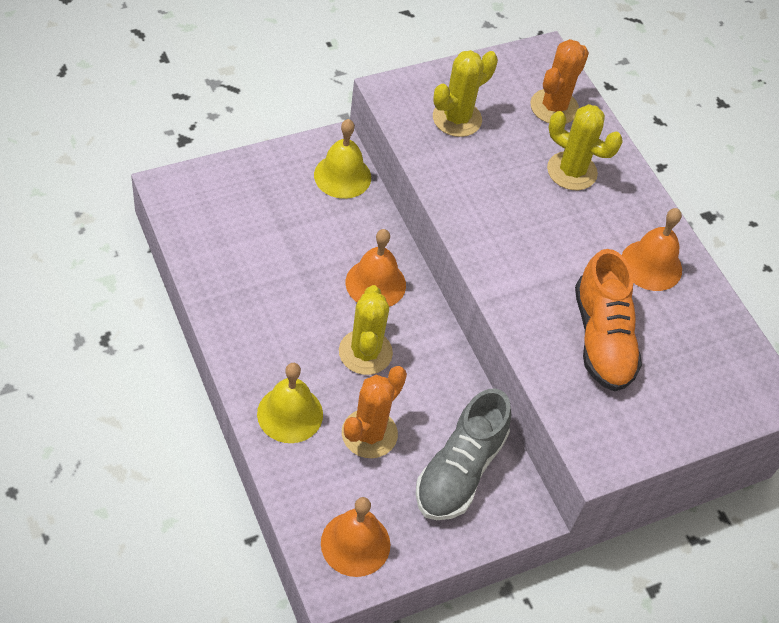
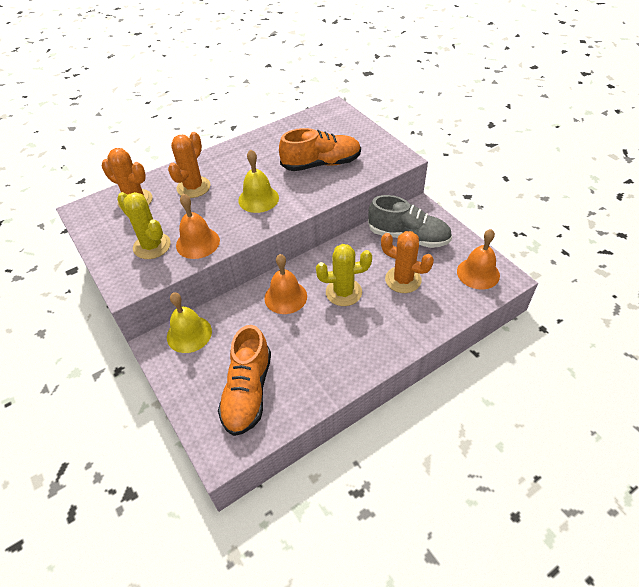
camera: 90 degrees left, 5 degrees down
(239, 221) = (248, 392): none -> orange shoe
(290, 414) = (406, 322): yellow bell -> yellow bell (258, 199)
(572, 171) = (193, 187): yellow cactus -> orange cactus
(651, 265) = (261, 151): orange bell -> orange bell (198, 243)

